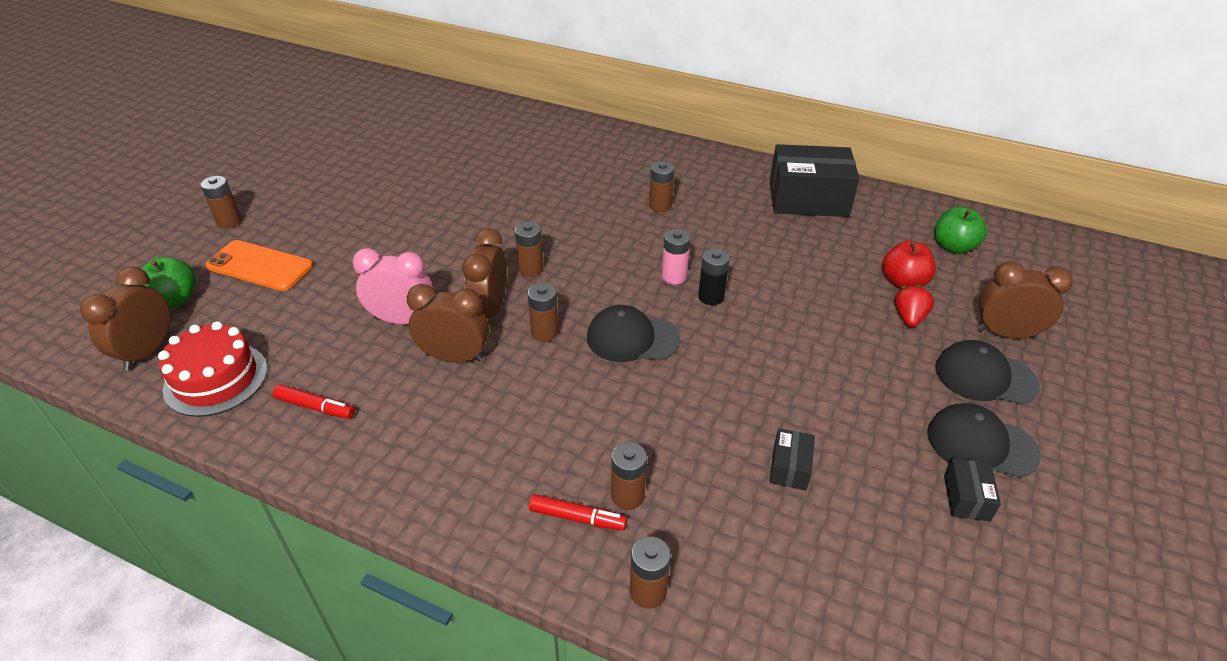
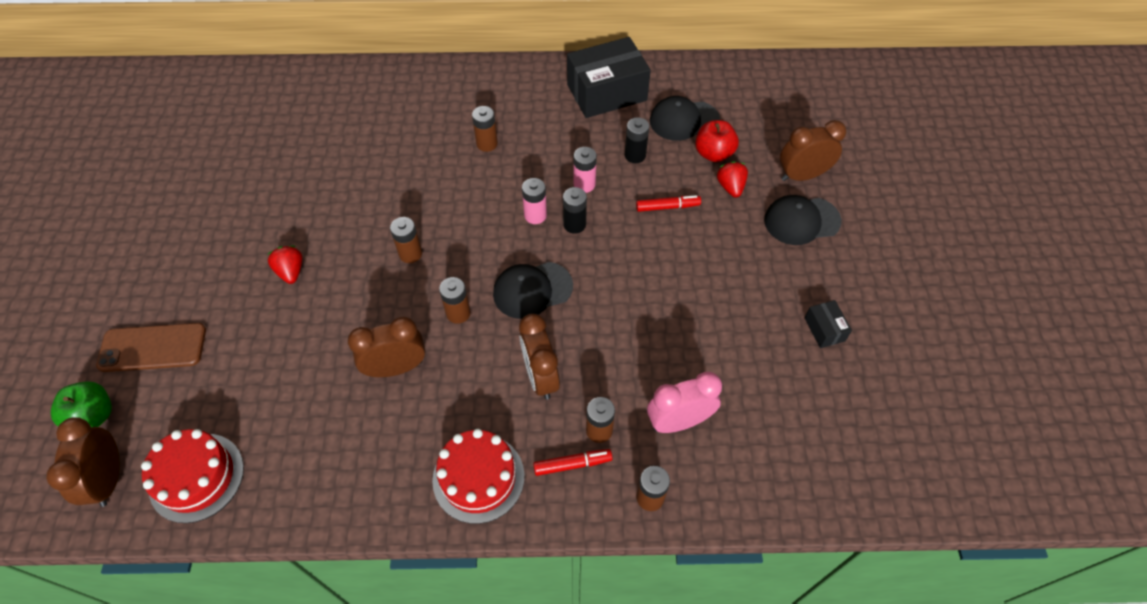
camera: 25 degrees left, 15 degrees up
(229, 221) = (83, 311): brown battery -> none
(260, 266) = (152, 348): orange phone -> brown phone
(315, 407) = (306, 464): red marker -> red marker (667, 207)
(402, 320) = (327, 350): pink clock -> pink clock (679, 421)
(414, 248) = (291, 271): none -> red strawberry
(469, 488) = (478, 478): none -> red cake
(490, 310) = (399, 310): brown clock -> brown clock (540, 376)
(741, 266) = (584, 184): none -> pink battery
(789, 467) = (700, 356): black box -> none
(810, 258) = (635, 155): none -> black battery
(953, 247) = (737, 103): green apple -> none
(981, 444) = (818, 280): black cap -> black cap (684, 120)

